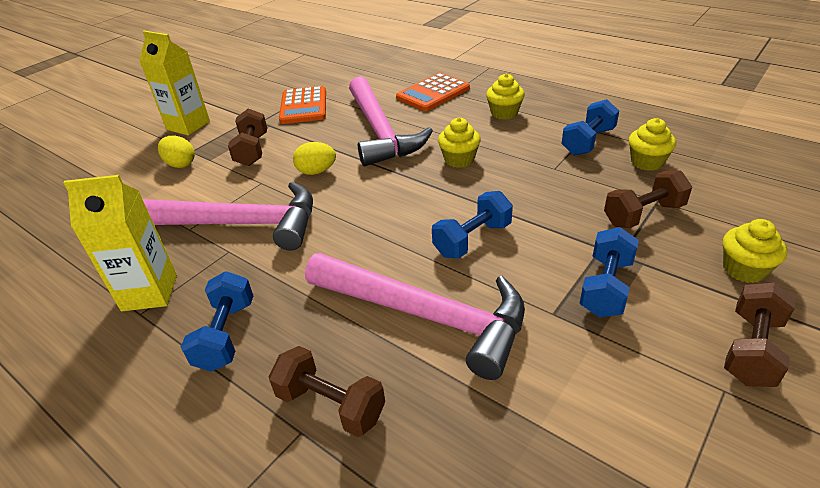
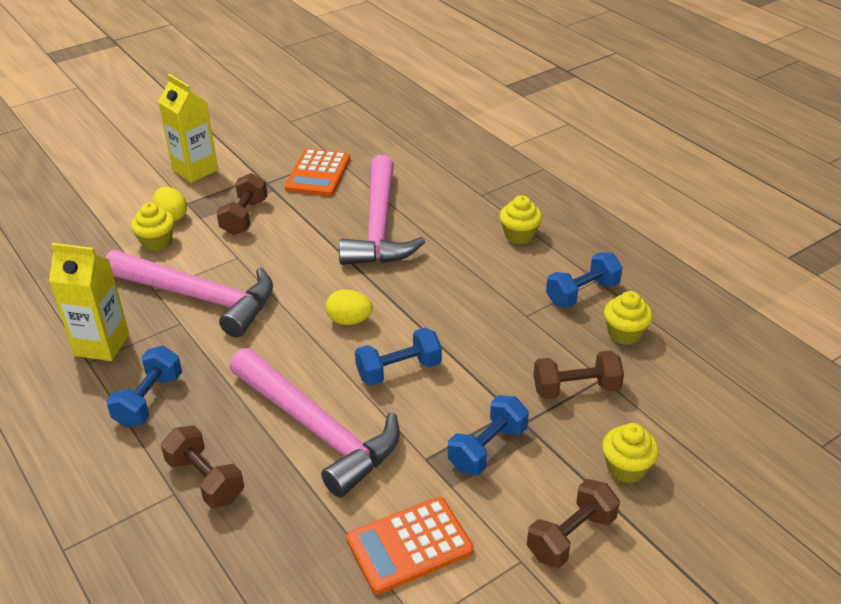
camera: 15 degrees right, 0 degrees up
(316, 171) = (294, 258): yellow egg -> yellow egg (349, 321)
(433, 93) = (460, 190): orange calculator -> orange calculator (409, 545)
(459, 159) = (438, 280): yellow cupcake -> yellow cupcake (157, 242)

